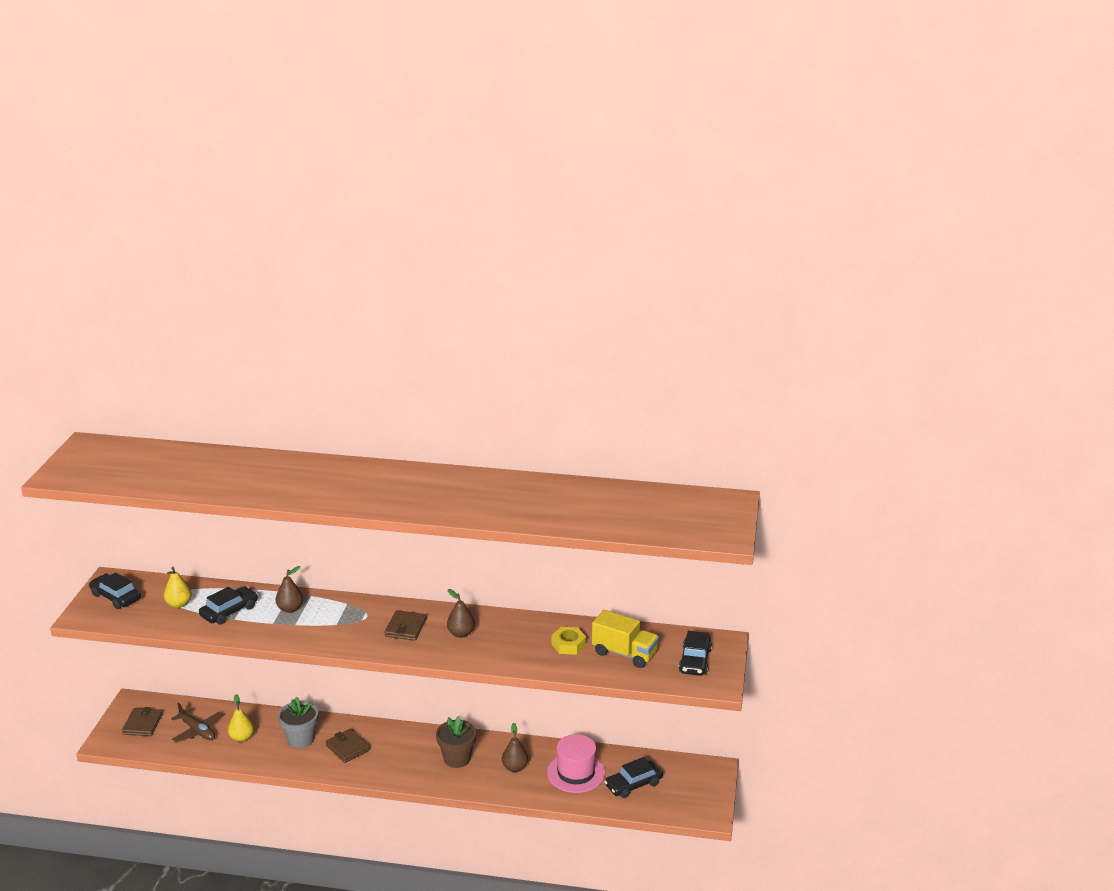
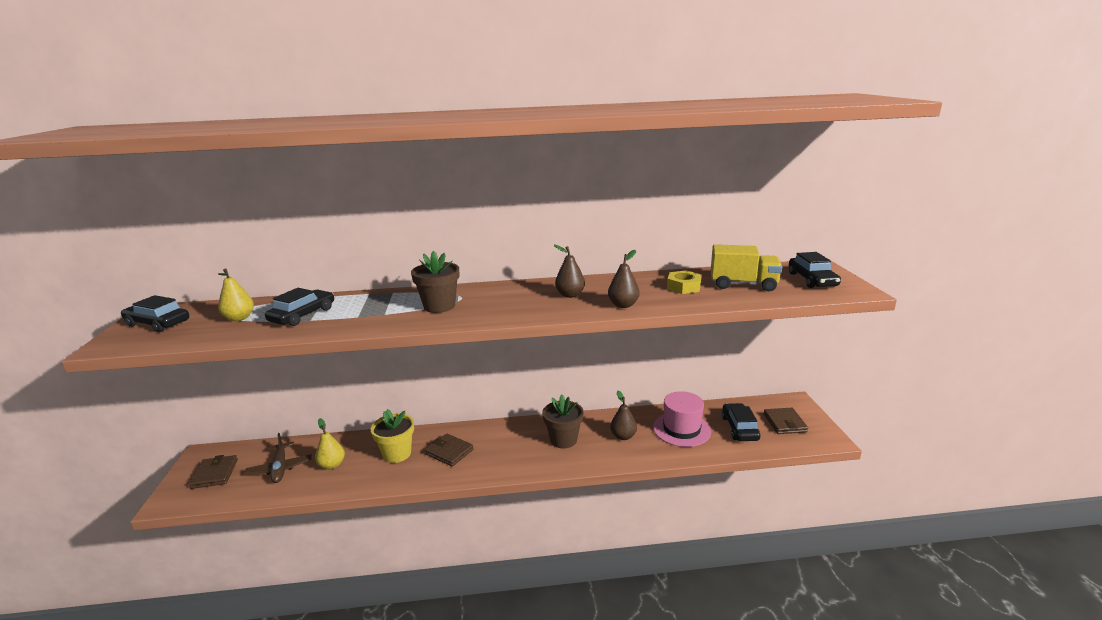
camera: 15 degrees left, 5 degrees down
(197, 731) = (280, 468): brown plane -> brown plane turned 45 degrees clockwise
(290, 609) = (373, 304): brown pear -> brown pear (623, 305)
(301, 739) = (397, 454): grey flower pot -> yellow flower pot
(343, 624) = (439, 306): none -> brown flower pot
(405, 628) = (509, 299): brown wallet -> brown wallet (784, 423)
(633, 784) = (739, 428): black car -> black car turned 135 degrees clockwise

